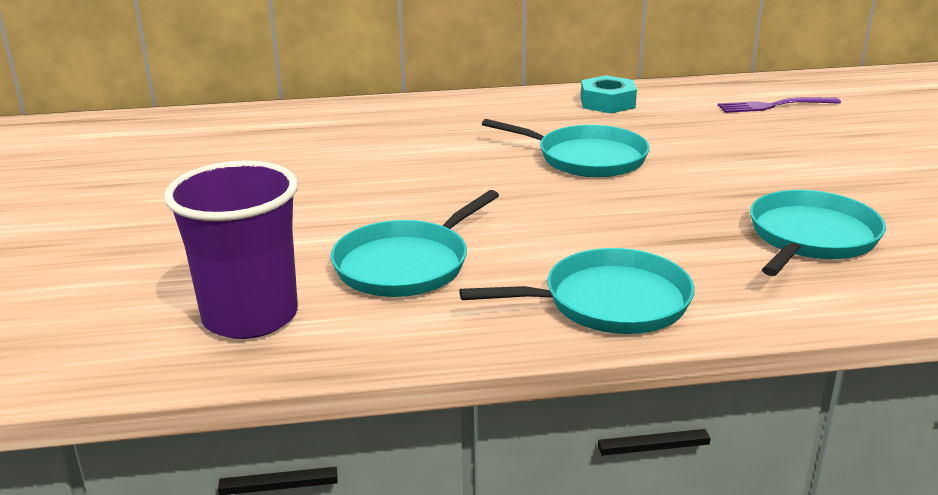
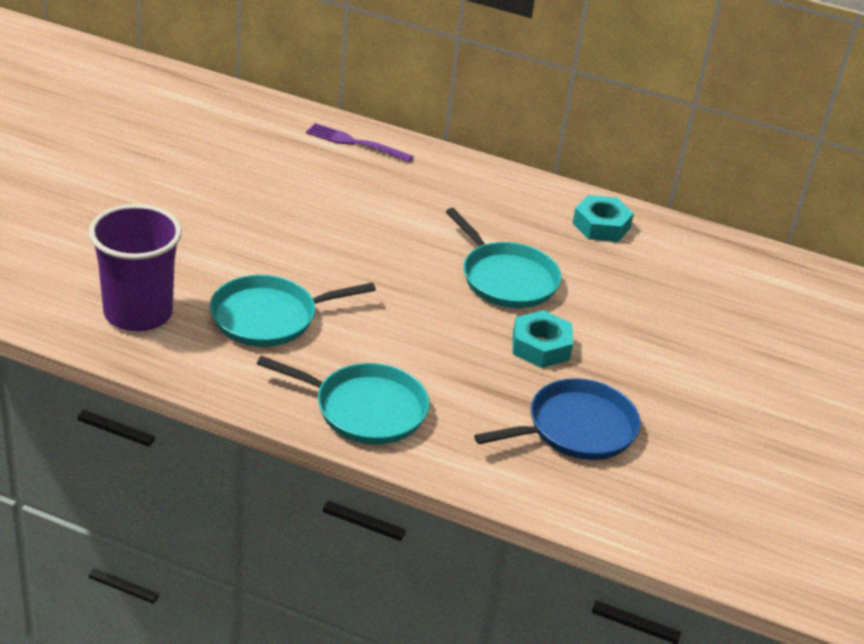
camera: 25 degrees right, 10 degrees up
(687, 192) = (540, 346): none -> turquoise nut
(774, 106) = (745, 292): purple fork -> purple fork (355, 143)
(810, 237) = (576, 428): turquoise pan -> blue pan

